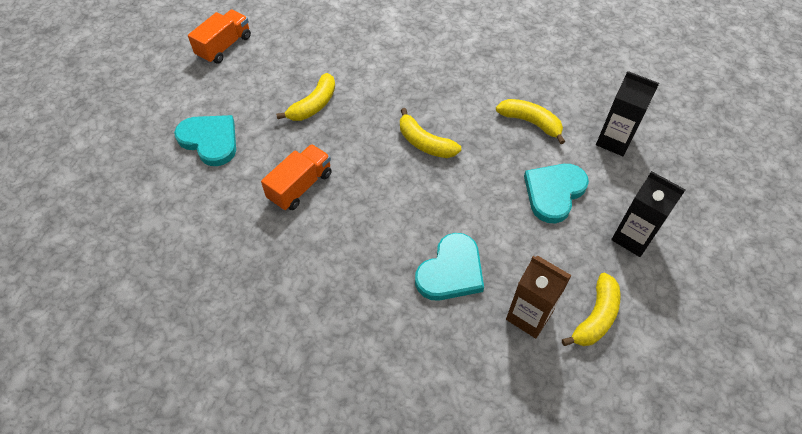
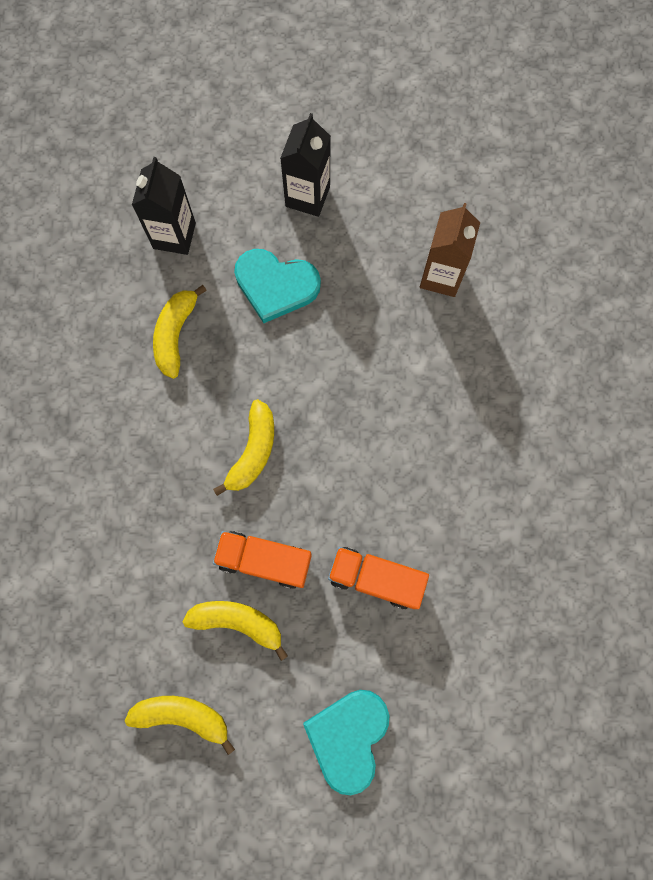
camera: 110 degrees left, 20 degrees up
(224, 46) = (165, 818): orange truck -> orange truck (264, 560)
(451, 271) = (421, 365): turquoise heart -> none
(595, 317) = (416, 216): yellow banana -> yellow banana (182, 716)

